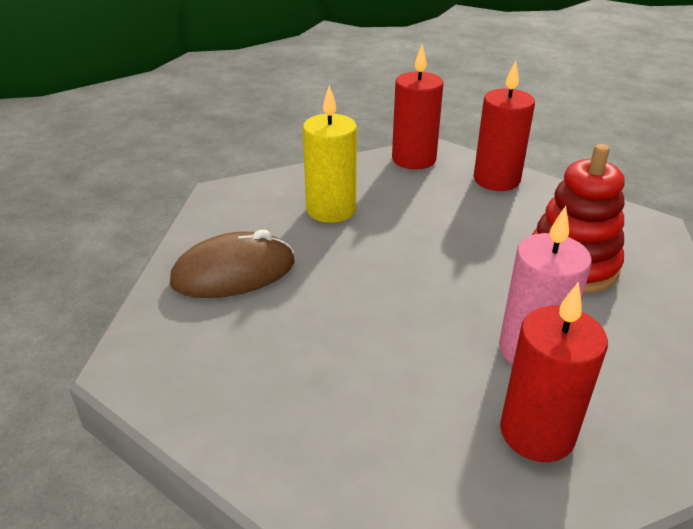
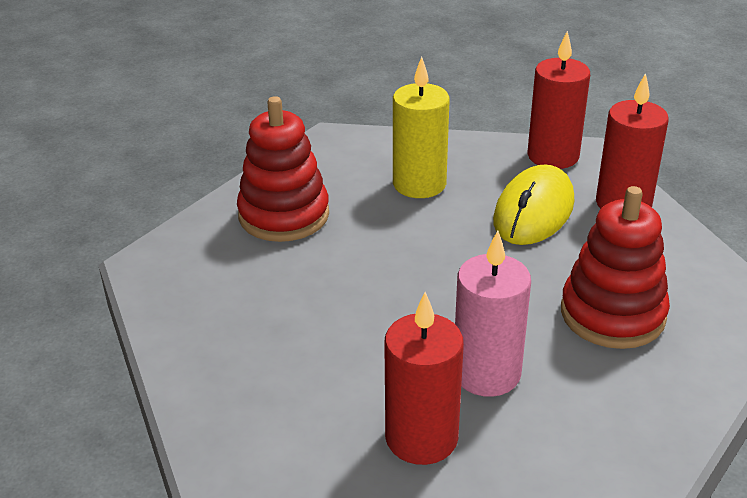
camera: 30 degrees right, 0 degrees up
(233, 272) = (284, 215): brown mouse -> red stacking toy
(440, 205) = (534, 211): none -> yellow mouse

